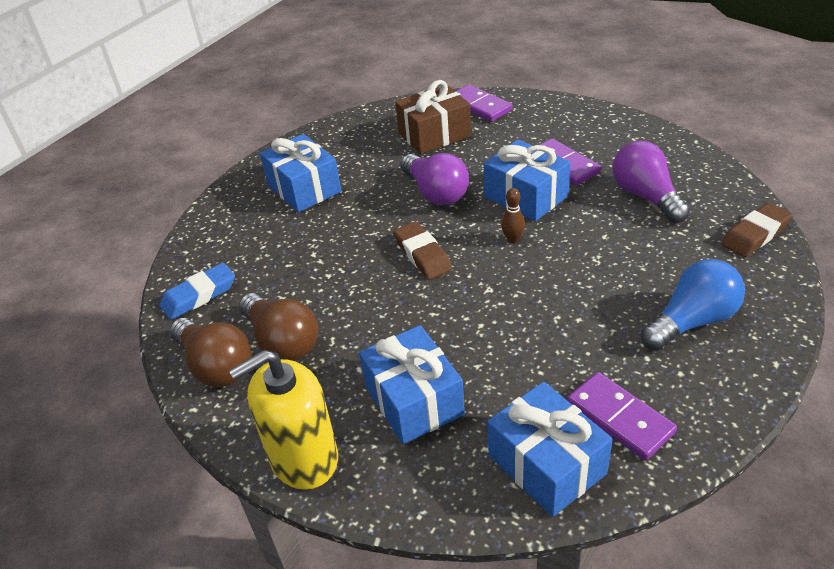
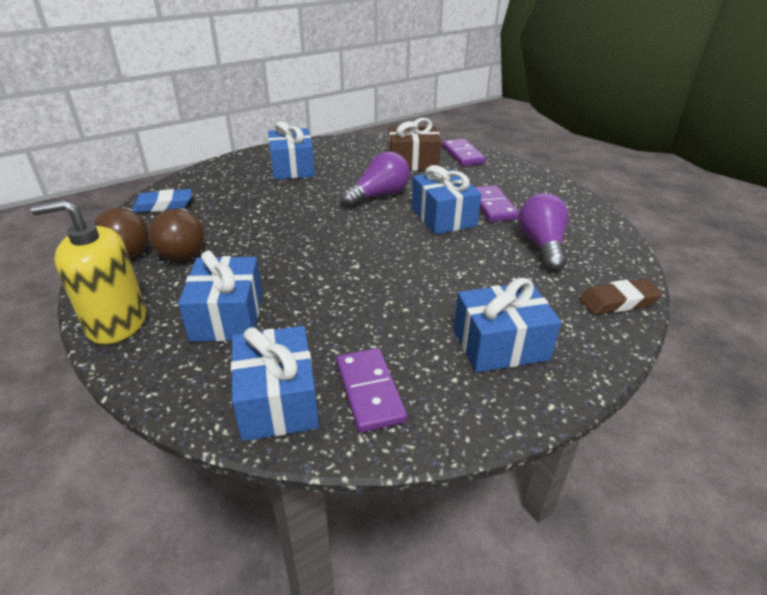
camera: 20 degrees right, 5 degrees down
(422, 255) = (330, 229): brown eraser -> none
(435, 192) = (378, 195): purple light bulb -> purple light bulb turned 120 degrees counterclockwise
(513, 239) = (406, 240): brown bowling pin -> none
(691, 321) = (500, 344): blue light bulb -> blue gift

